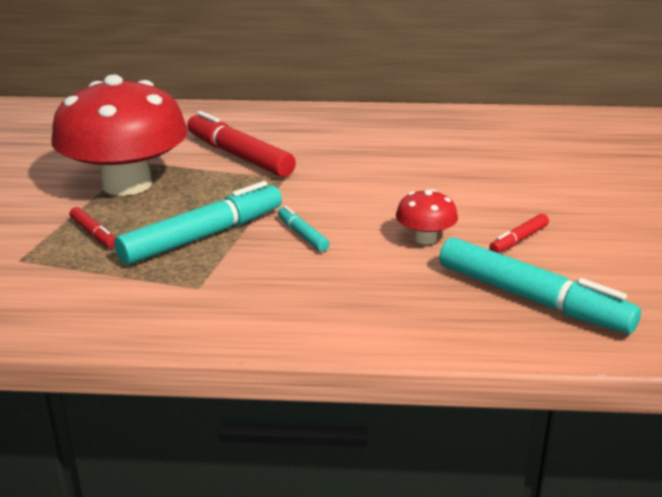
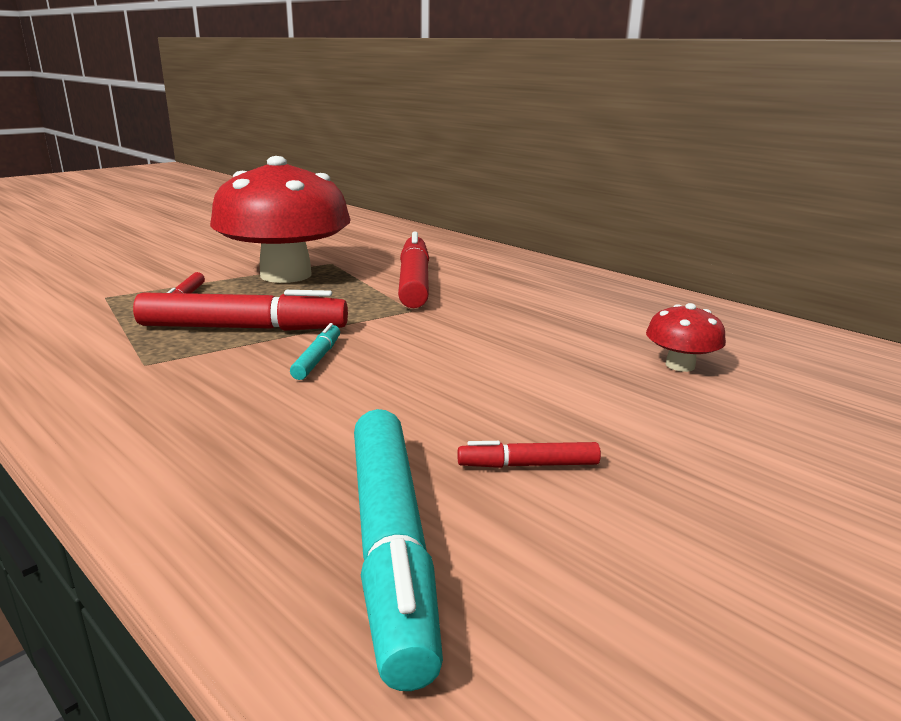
camera: 40 degrees right, 5 degrees down
(203, 236) = (243, 328): turquoise marker -> red marker
(425, 238) = (421, 413): red mushroom -> red mushroom (680, 365)

